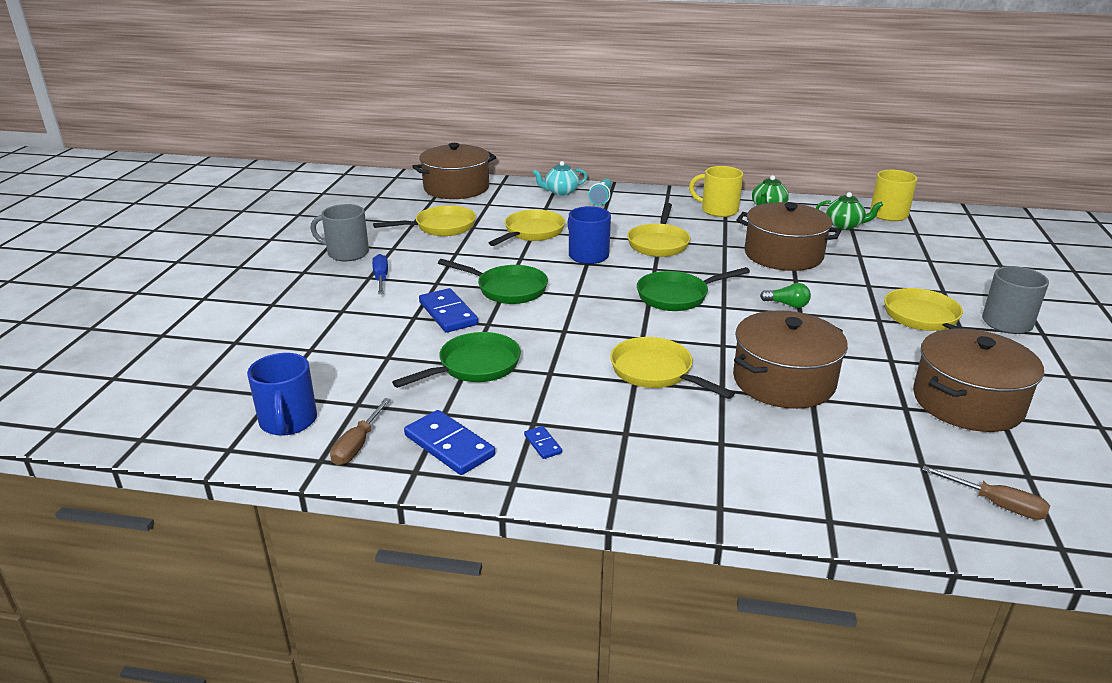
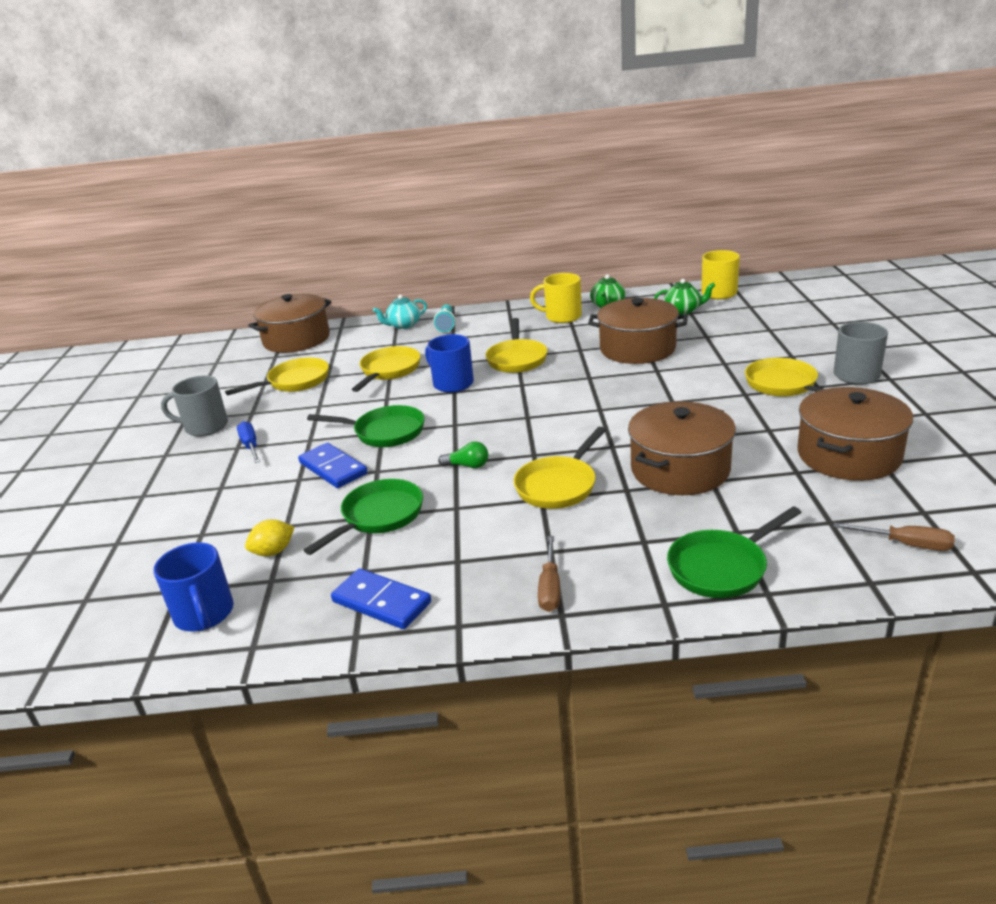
camera: 10 degrees left, 0 degrees up
(358, 445) = (287, 622): brown screwdriver -> brown screwdriver (550, 588)
(368, 378) = (273, 552): none -> yellow lemon
(543, 444) = (474, 580): blue domino -> none
(656, 372) = (558, 485): yellow pan -> yellow pan turned 90 degrees counterclockwise
(677, 296) = (552, 407): green pan -> green pan (721, 568)
(787, 304) = (657, 396): green light bulb -> green light bulb (467, 466)

